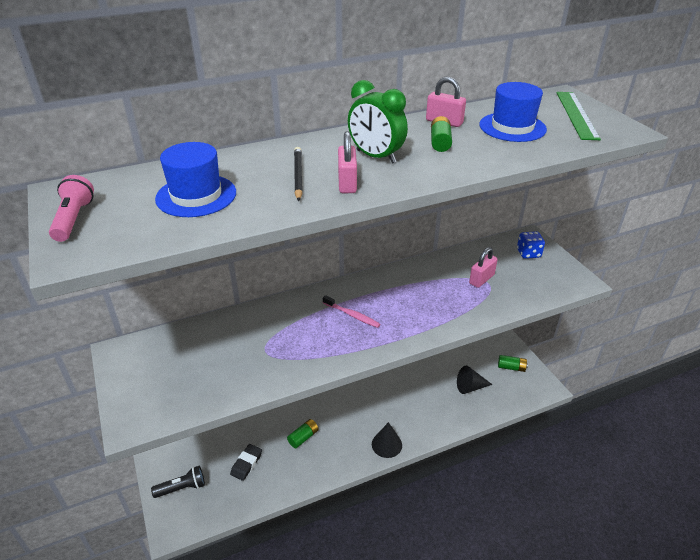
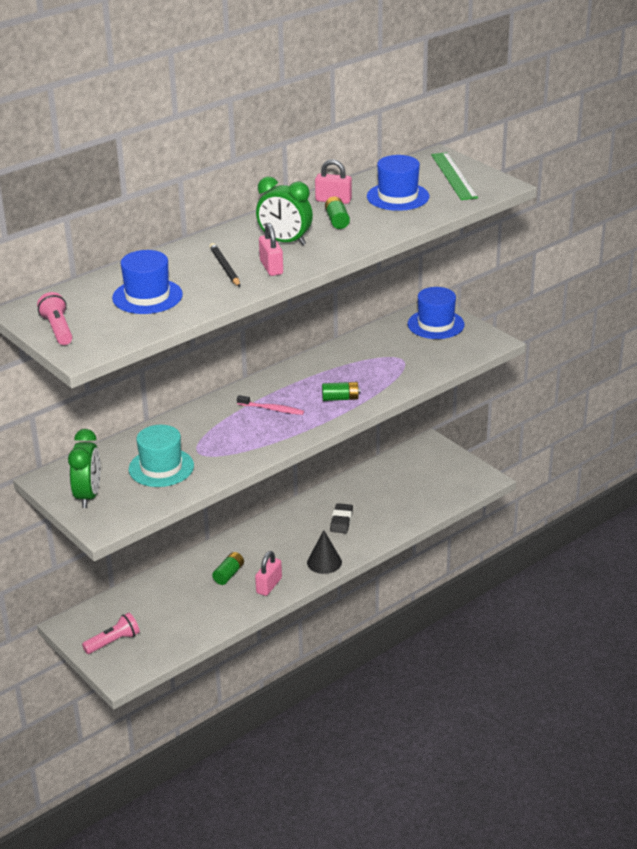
camera: 15 degrees left, 5 degrees down
(141, 380) = (88, 496): none -> green clock
(182, 488) = (113, 642): black flashlight -> pink flashlight
(223, 361) = (161, 467): none -> turquoise hat
(246, 463) = (175, 608): black eraser -> black eraser (341, 521)
(470, 387) = (401, 494): black cone -> none
(481, 279) = (393, 356): pink padlock -> pink padlock (269, 585)
(511, 367) = (442, 467): green battery -> green battery (340, 398)
(528, 253) = (436, 324): blue dice -> blue hat

